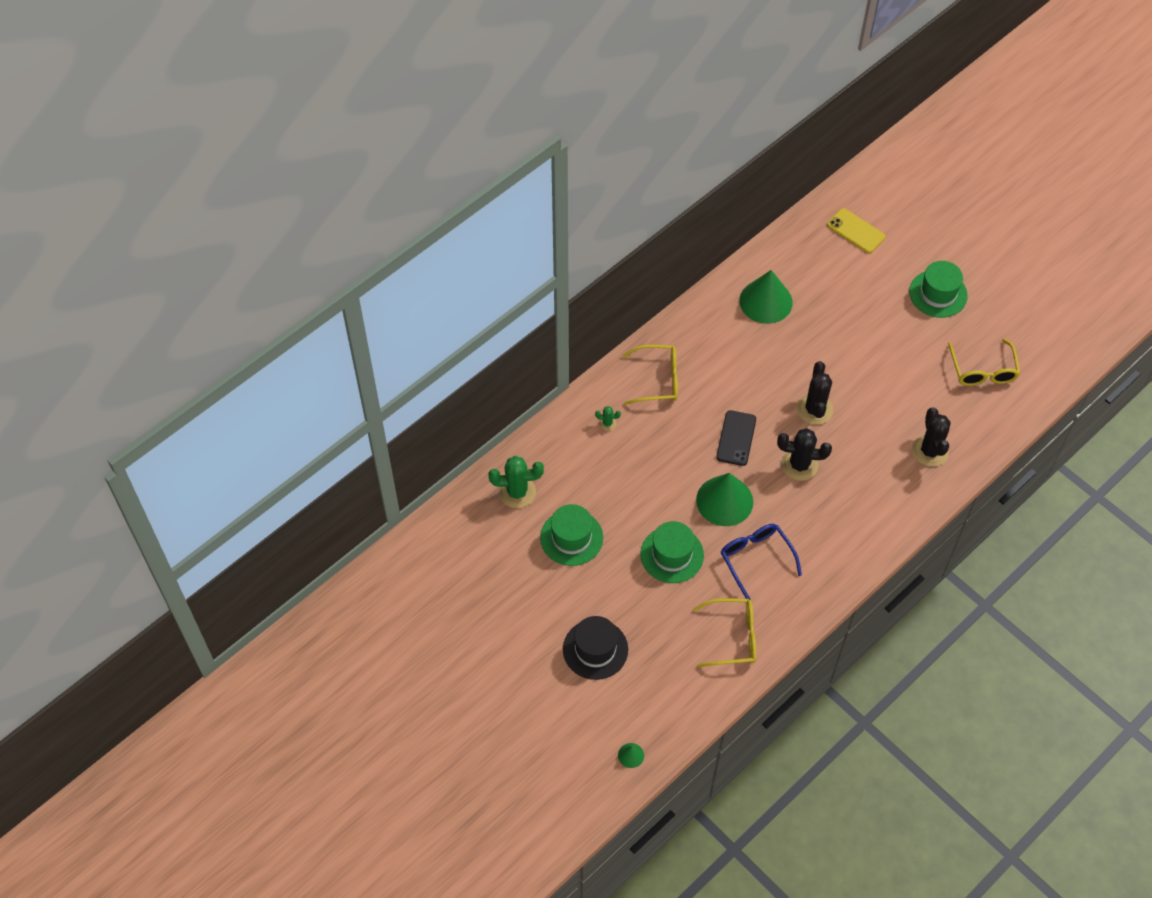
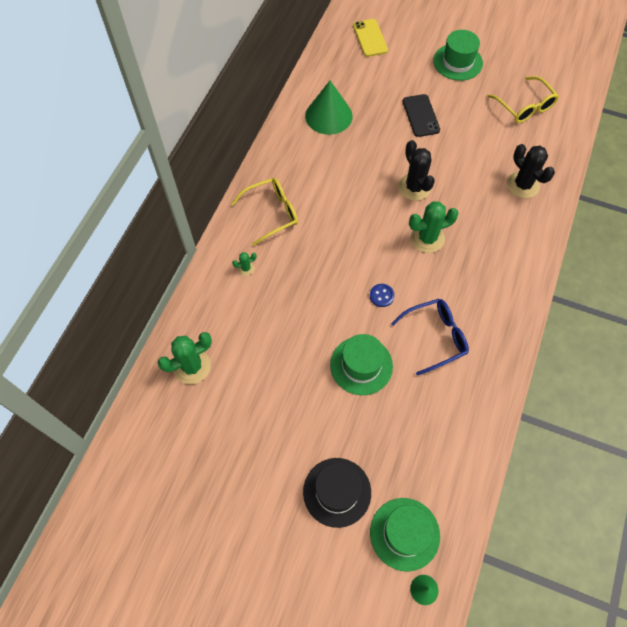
camera: 25 degrees left, 5 degrees up
(571, 537) = (262, 389): green hat -> green hat (404, 534)
(724, 501) = (381, 296): green cone -> blue button
(733, 637) = (454, 420): yellow glasses -> none
(736, 438) = (363, 237): black phone -> black phone (421, 115)
(756, 559) = (435, 337): blue glasses -> blue glasses turned 120 degrees clockwise
(799, 465) = (427, 238): black cactus -> green cactus
(855, 231) = (370, 38): yellow phone -> yellow phone turned 60 degrees clockwise

